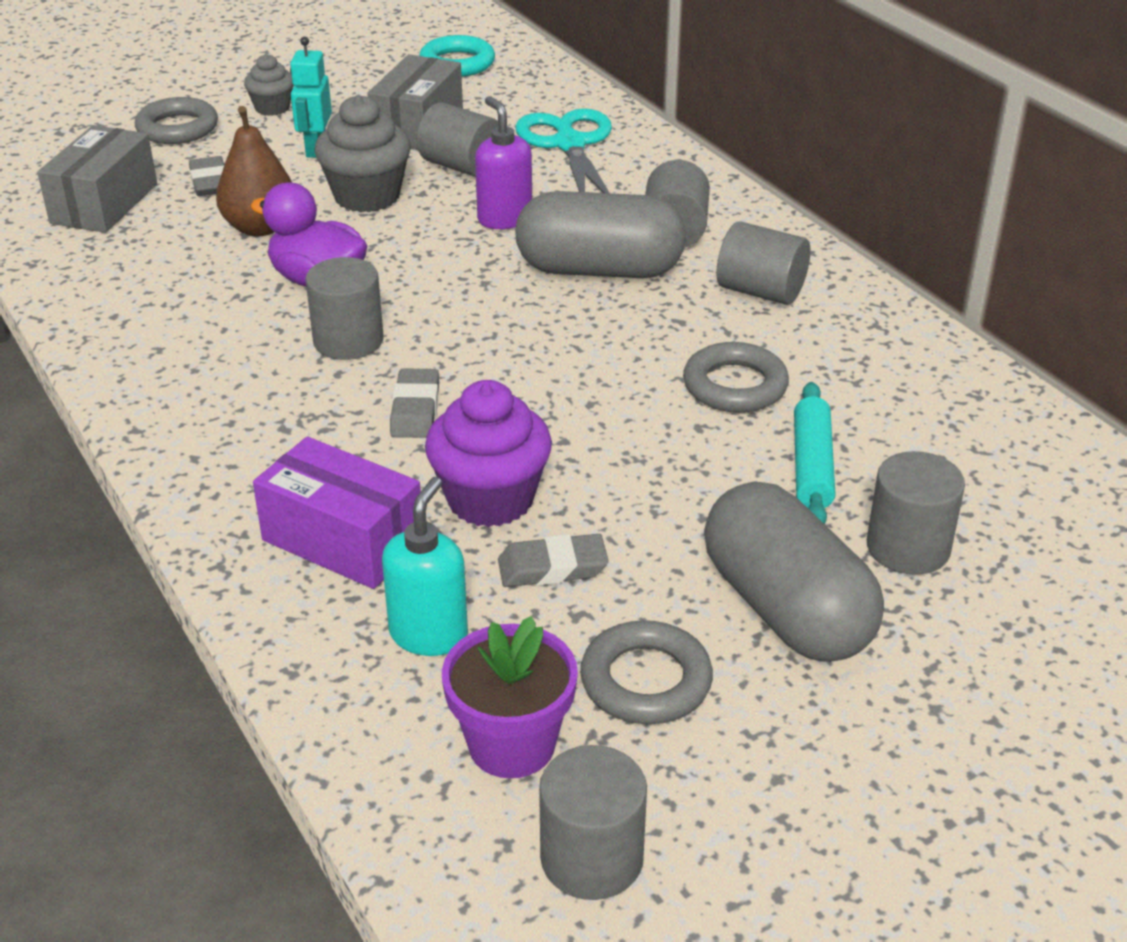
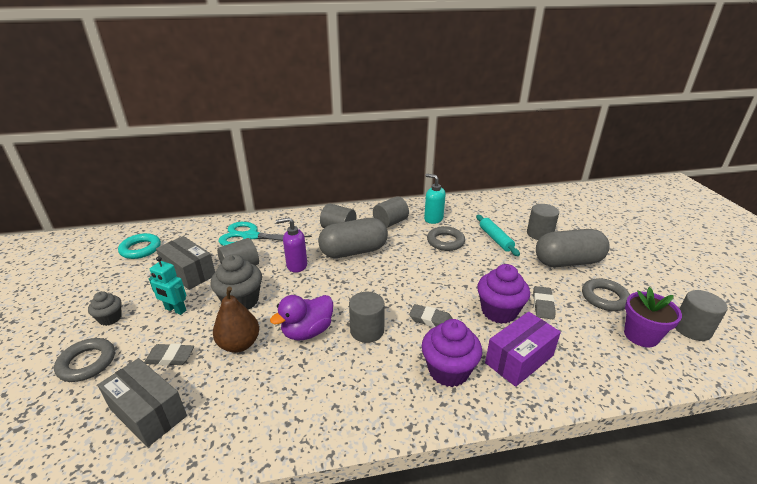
camera: 70 degrees left, 5 degrees down
(276, 452) = (448, 371): none -> purple cupcake
(429, 634) = (581, 345): turquoise soap dispenser -> turquoise soap dispenser (433, 219)
(599, 270) = (354, 251): grey capsule -> grey capsule turned 45 degrees clockwise
(811, 466) = (495, 239): turquoise rolling pin -> turquoise rolling pin turned 45 degrees clockwise

